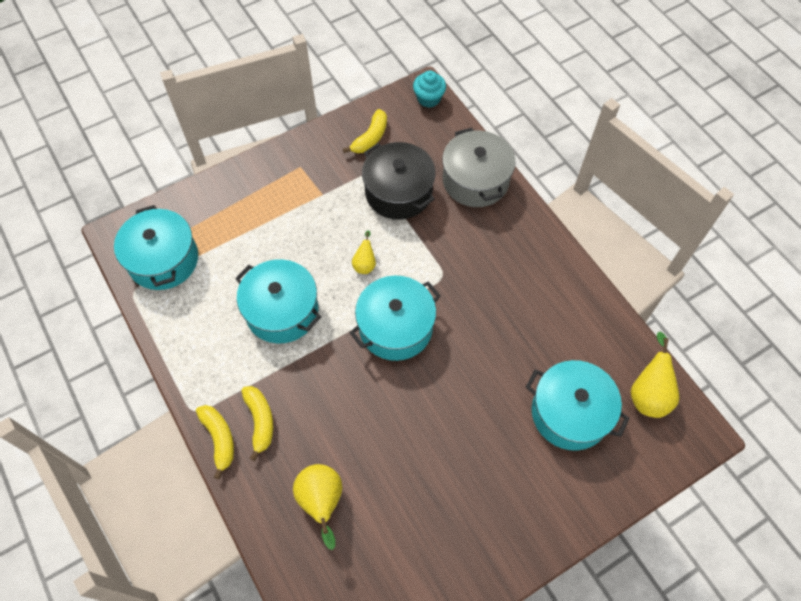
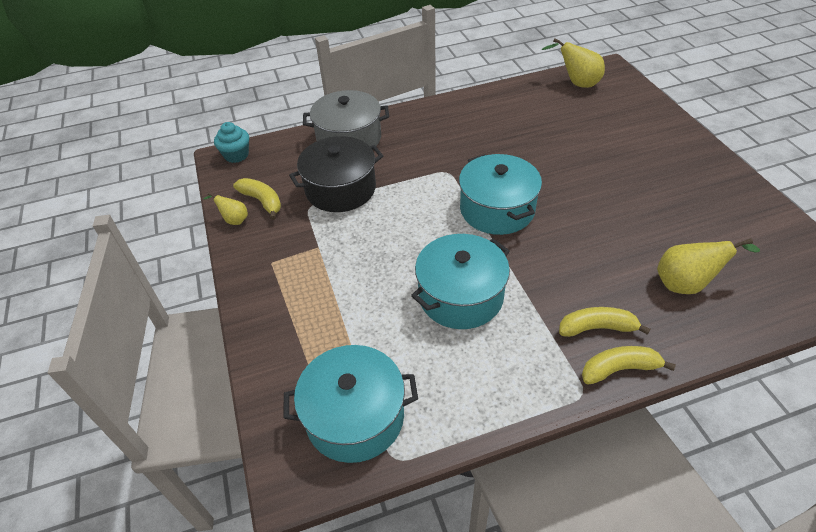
camera: 75 degrees left, 15 degrees down
(365, 264) = (418, 223): yellow pear -> yellow pear (234, 220)
(570, 413) = (592, 121): turquoise pot -> none

